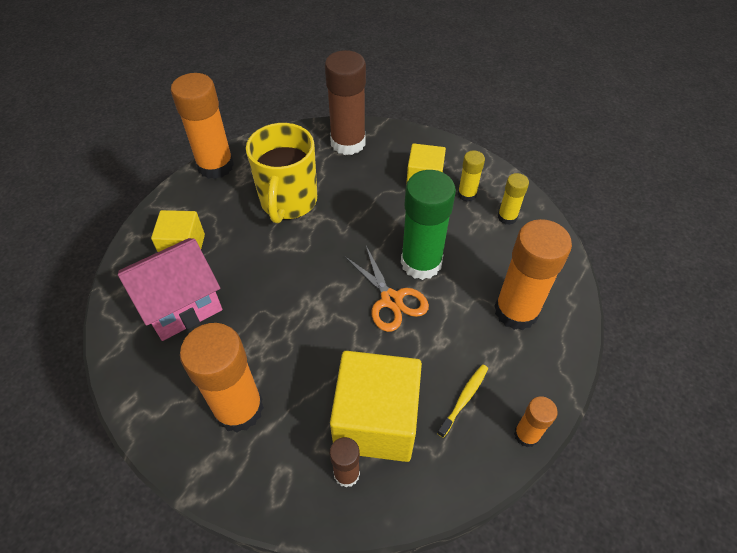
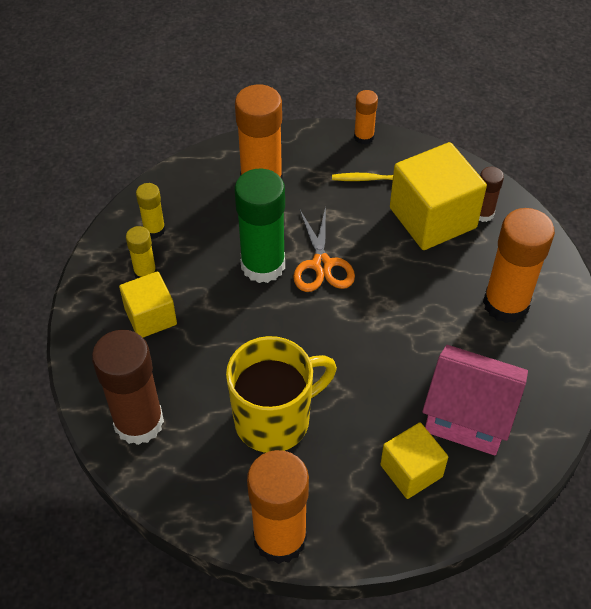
camera: 125 degrees left, 0 degrees up
(391, 300) = (321, 265): orange scissors -> orange scissors turned 150 degrees clockwise

